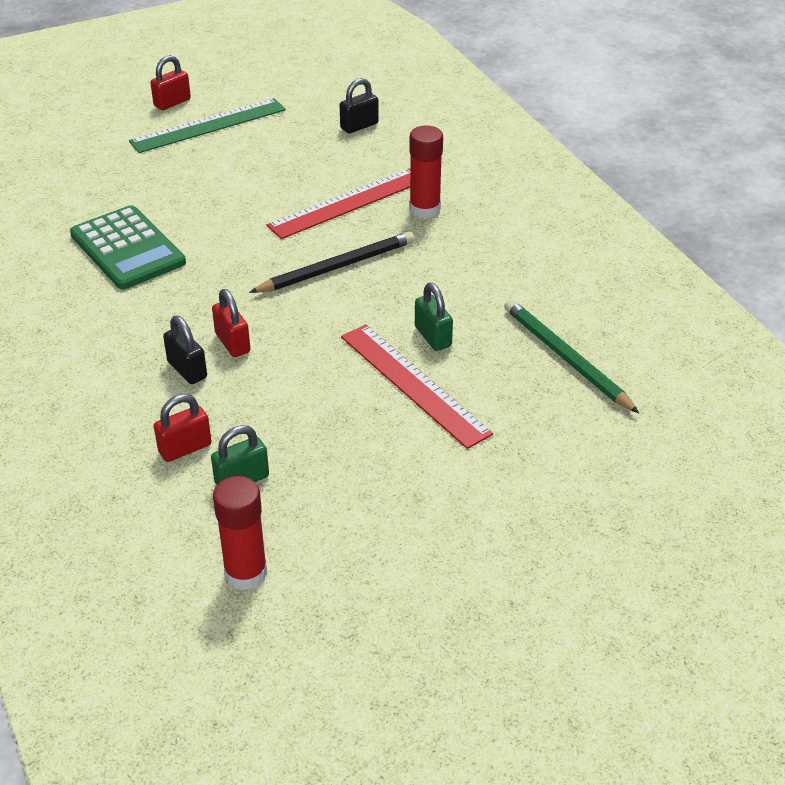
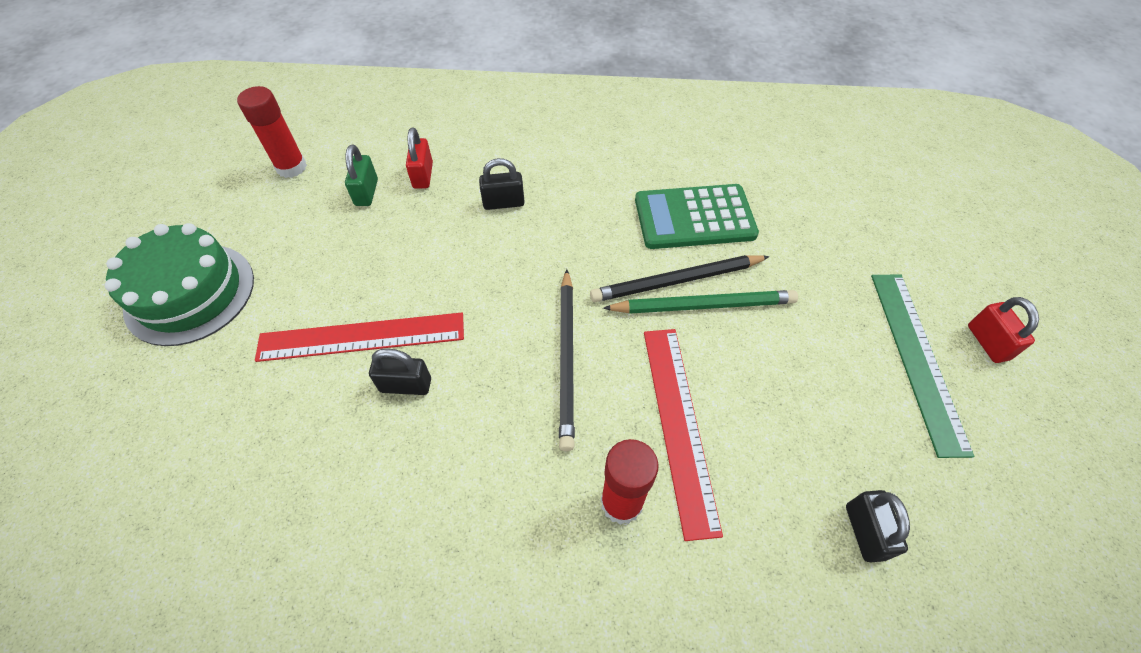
camera: 120 degrees right, 15 degrees up
(214, 238) = (676, 281): none -> black pencil
(232, 343) = (514, 239): red padlock -> none
(433, 337) = (405, 385): green padlock -> black padlock
(472, 532) = (190, 293): none -> green cake
(566, 358) = (277, 488): green pencil -> green pencil (703, 305)

